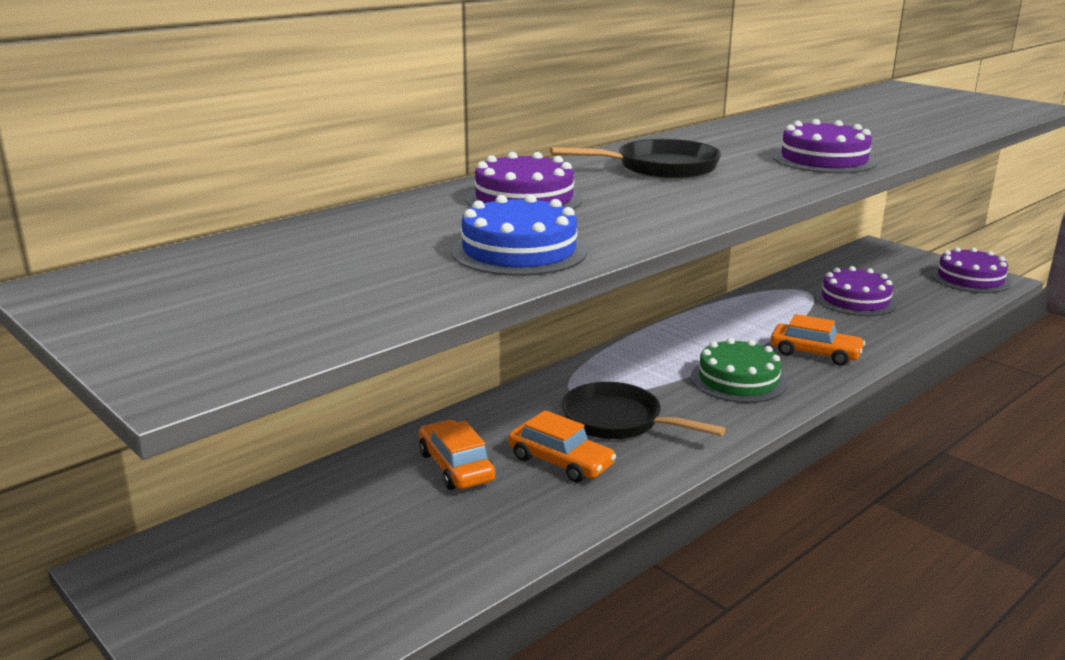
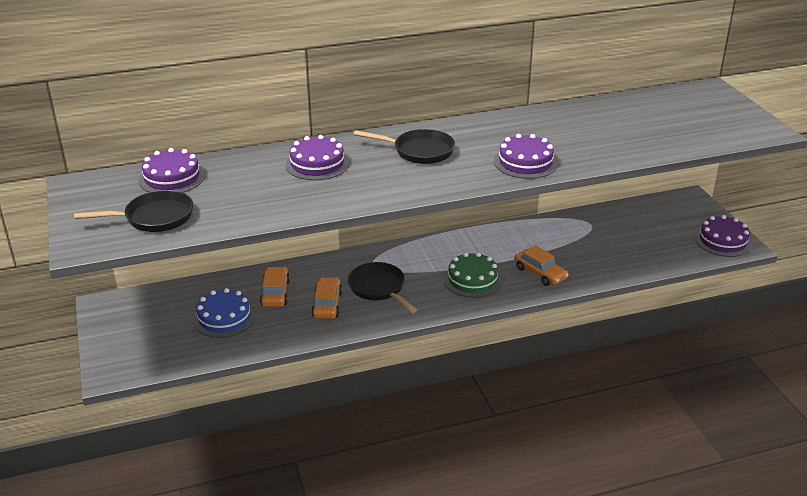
camera: 25 degrees right, 10 degrees up
(308, 304) = (154, 218): none -> black pan
(519, 251) = (272, 204): blue cake -> blue cake (224, 318)
(560, 462) = (327, 304): orange car -> orange car turned 150 degrees counterclockwise
(855, 300) = (615, 239): purple cake -> purple cake (172, 178)

